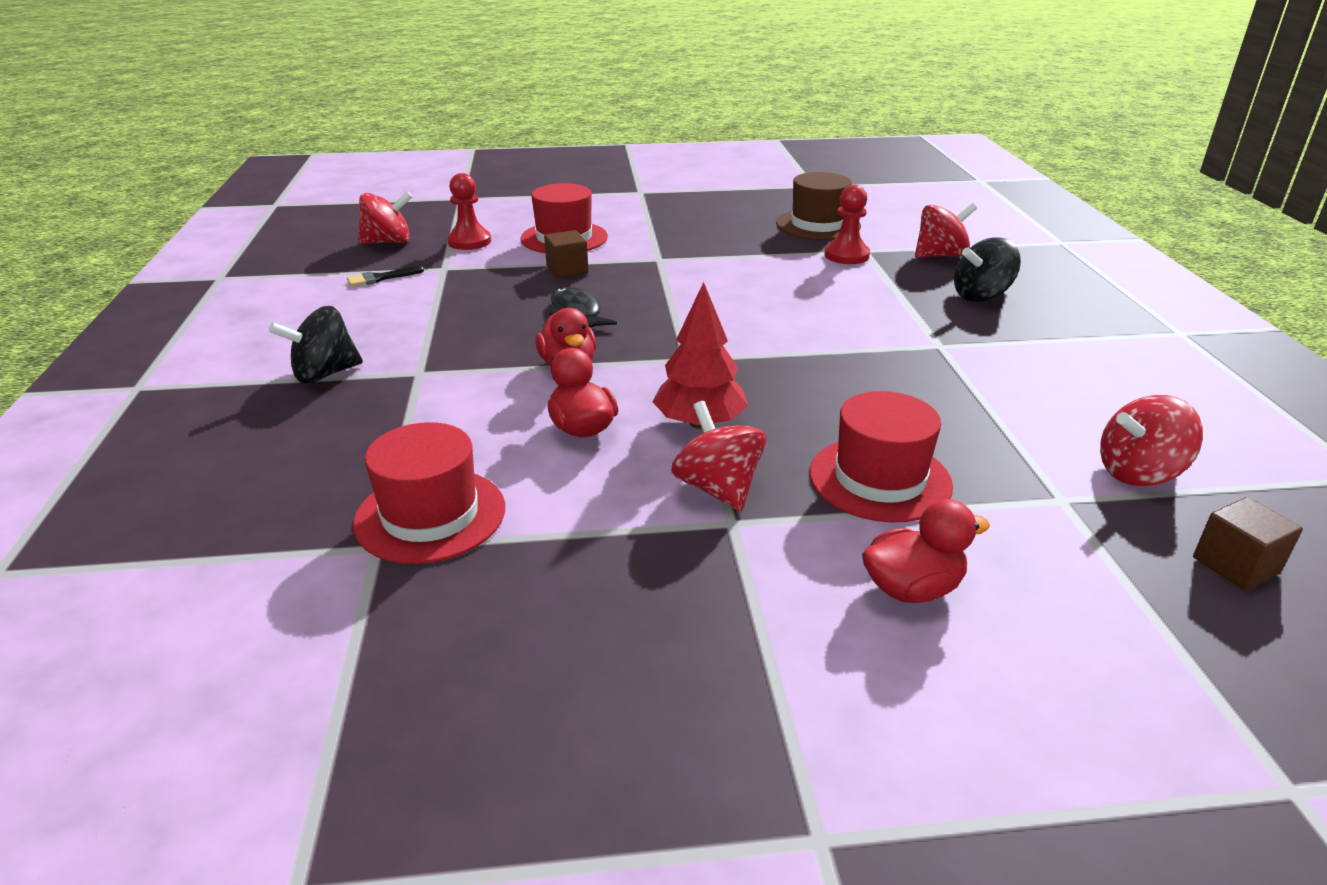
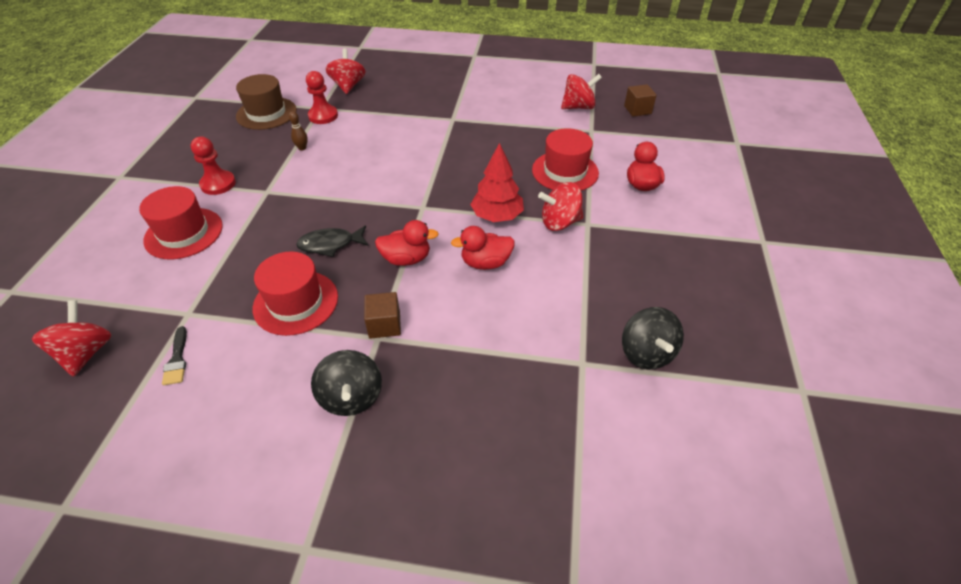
camera: 75 degrees left, 15 degrees up
(430, 515) = (557, 337): red hat -> red hat (296, 302)
(469, 241) = (139, 292): red pawn -> red pawn (218, 184)
(567, 270) = (250, 240): brown cube -> brown cube (384, 325)
(761, 259) = (302, 148): none -> brown bowling pin
(981, 296) = (407, 90): black spinning top -> black spinning top (646, 353)
(1138, 473) = (578, 107): red spinning top -> red spinning top turned 105 degrees counterclockwise

